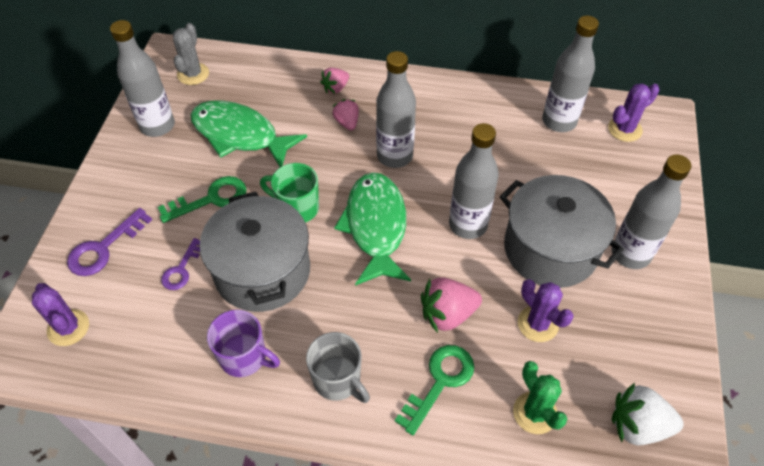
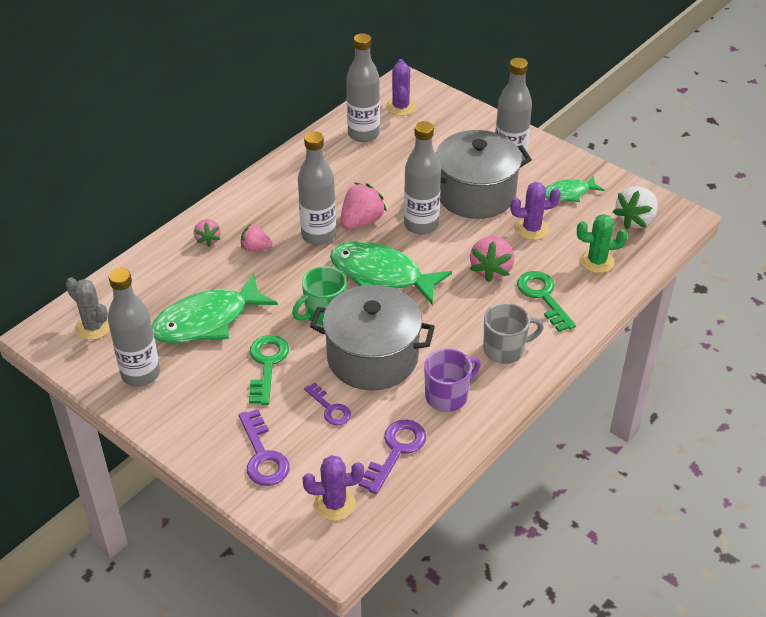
camera: 60 degrees left, 10 degrees down
(152, 346) = (396, 451): none -> purple key
(437, 177) = (361, 221): none -> pink strawberry
(625, 334) = (568, 193): none -> green fish

